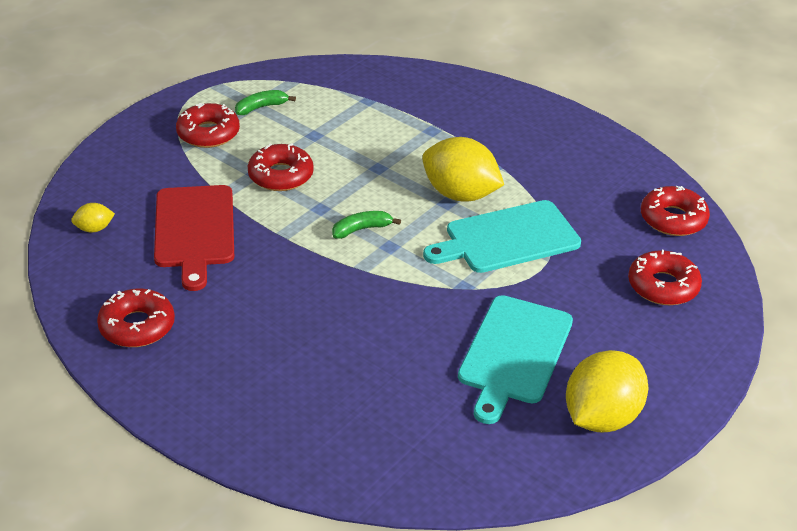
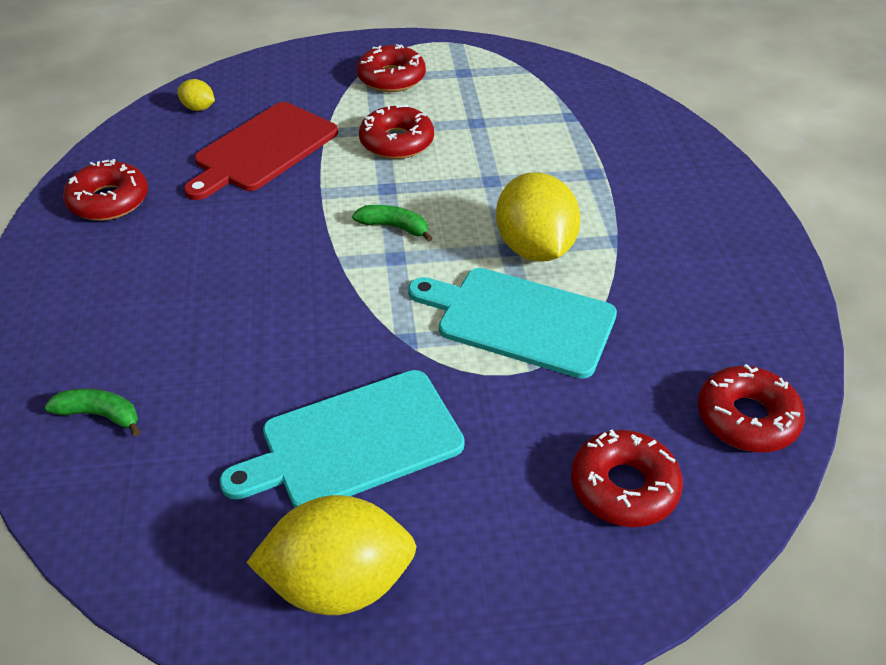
camera: 45 degrees right, 5 degrees up
(261, 107) = (466, 78): green banana -> green banana (100, 415)

